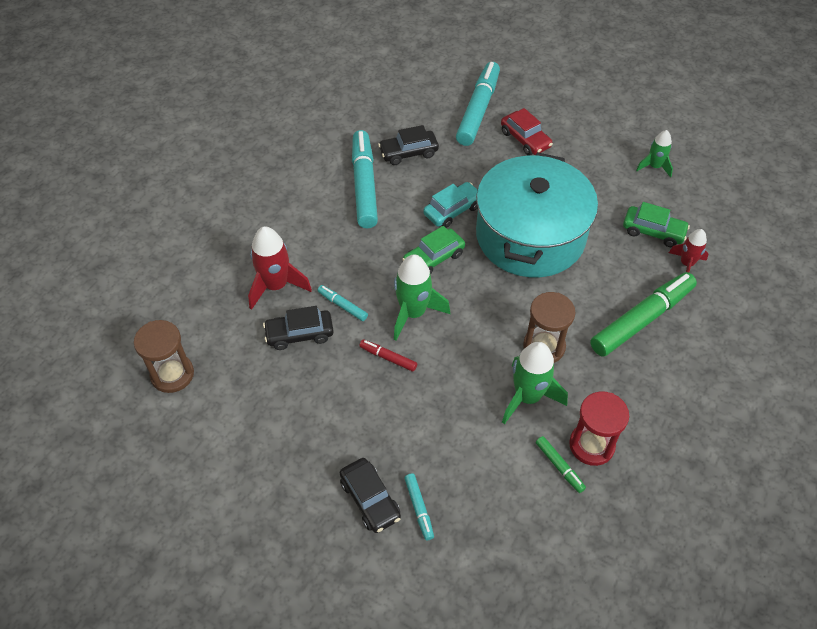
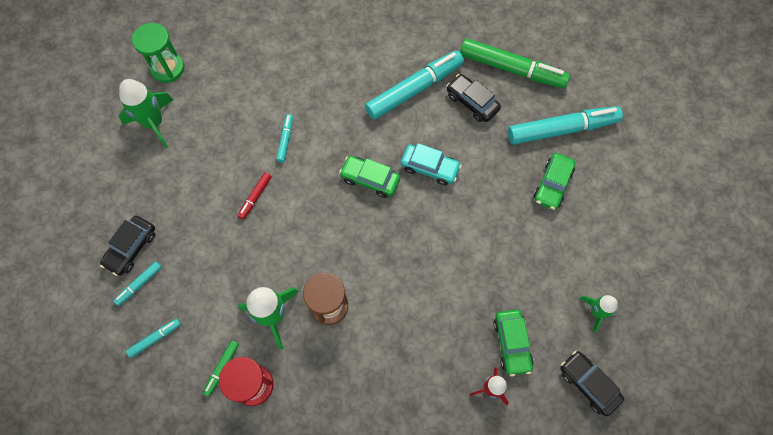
camera: 60 degrees right, 15 degrees up
(172, 374) = (167, 68): brown hourglass -> green hourglass
(276, 286) = (278, 86): red rocket -> none
(299, 334) = (243, 126): black car -> black car (588, 384)
(388, 358) = (255, 197): red marker -> red marker turned 150 degrees counterclockwise
(413, 313) = (307, 192): green rocket -> green rocket (154, 123)
(491, 518) = (155, 338): none -> turquoise marker
(525, 139) = (552, 185): red car -> green car
(530, 236) = (440, 242): turquoise pot -> none
(641, 320) = (402, 374): green marker -> green marker (511, 69)

